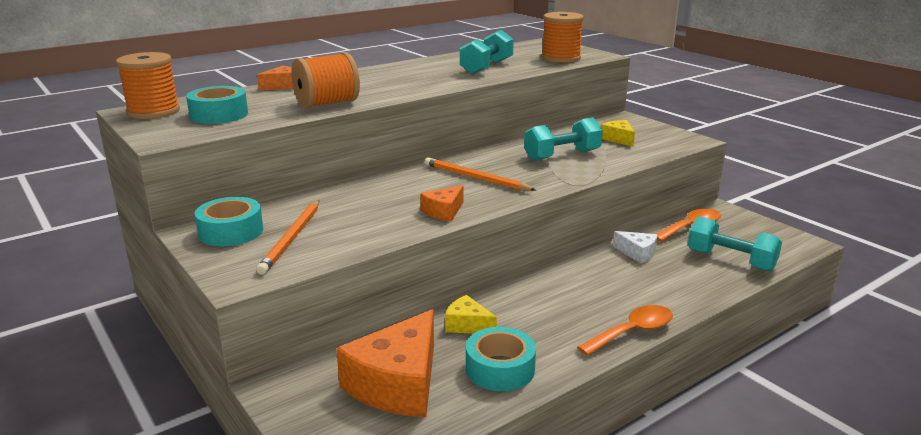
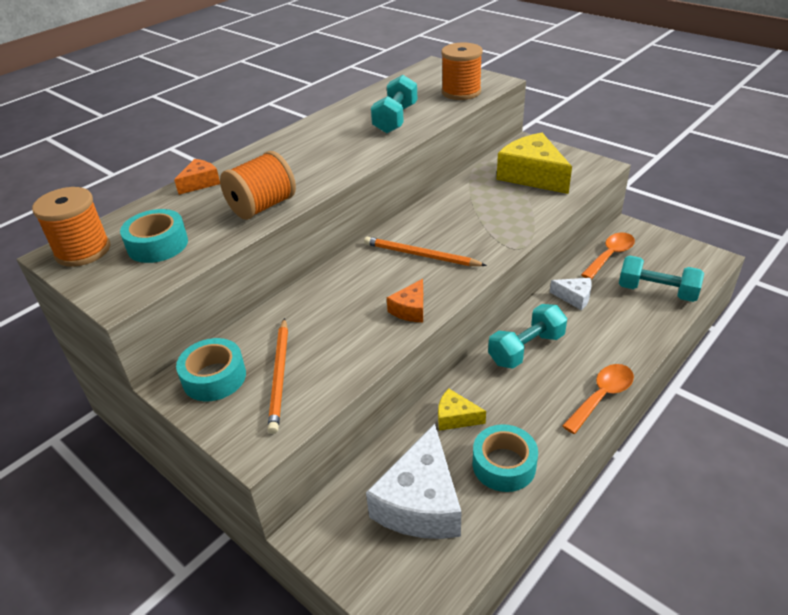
camera: 10 degrees left, 15 degrees up
(397, 384) = (420, 502): orange cheese -> white cheese
(562, 155) = (489, 208): turquoise dumbbell -> turquoise dumbbell (526, 349)
(618, 139) = (532, 175): yellow cheese -> yellow cheese, size x2.03

